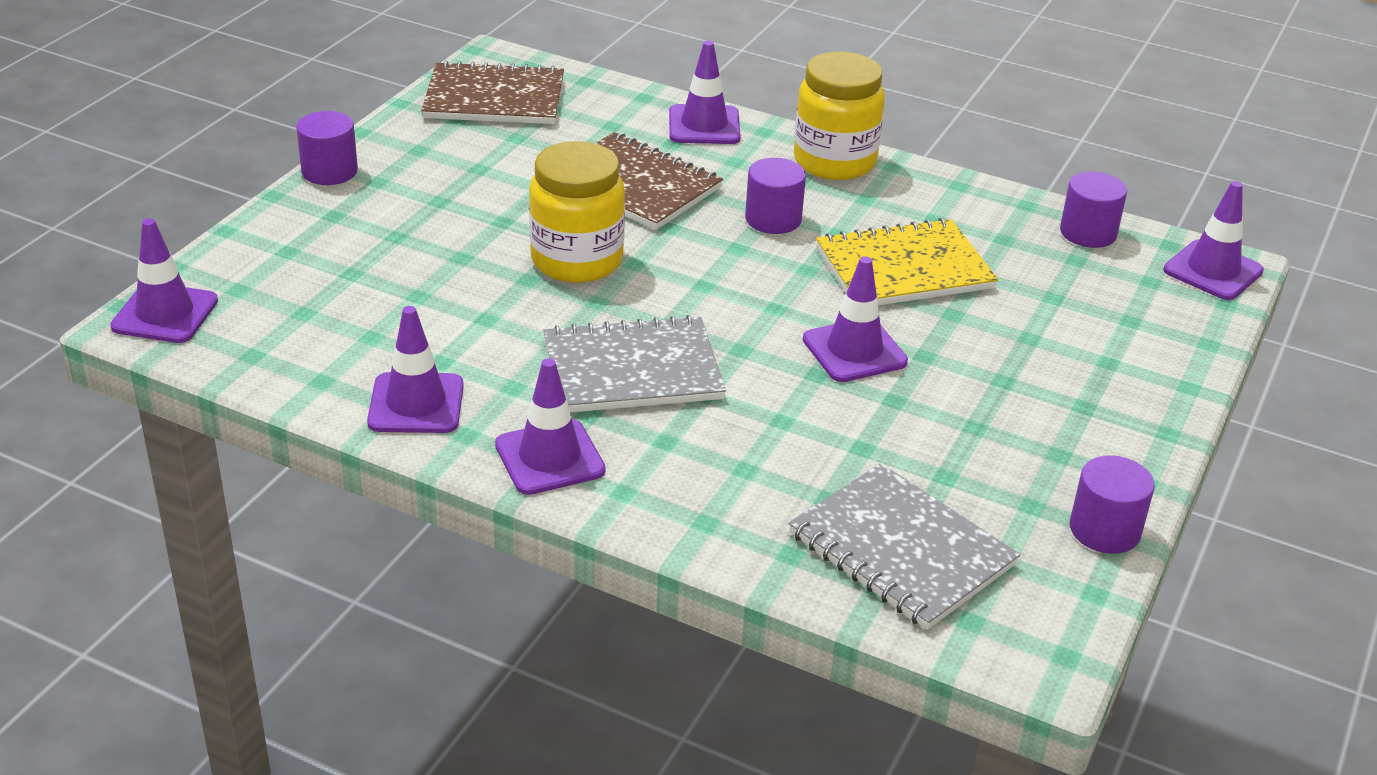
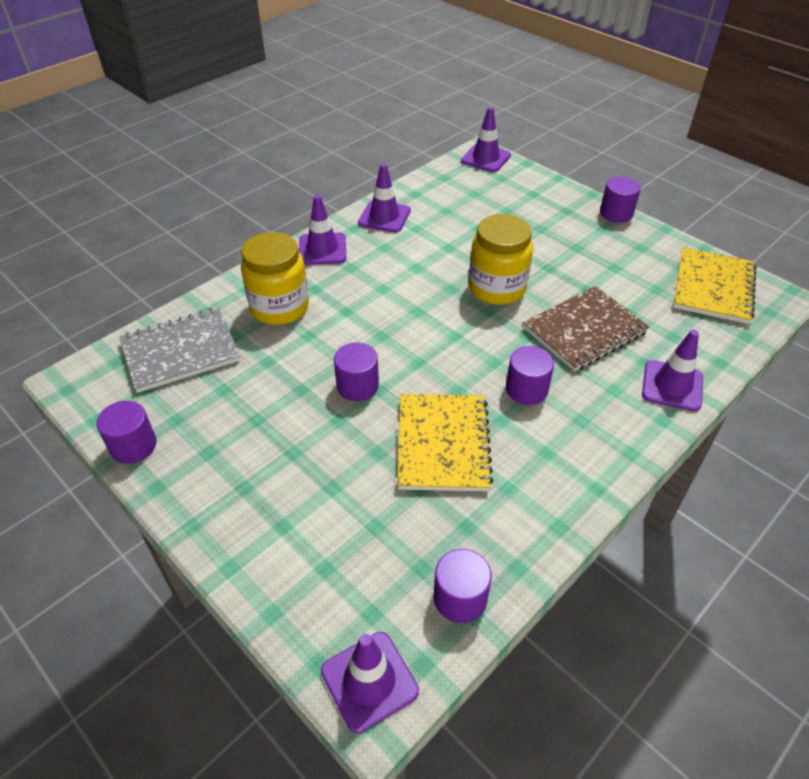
camera: 110 degrees right, 10 degrees up
(494, 98) = (713, 287): brown notebook -> yellow notebook
(632, 369) = (380, 289): grey notebook -> none
(834, 162) = (608, 450): yellow jar -> yellow jar (279, 308)
(854, 351) = (357, 386): purple traffic cone -> purple cylinder

